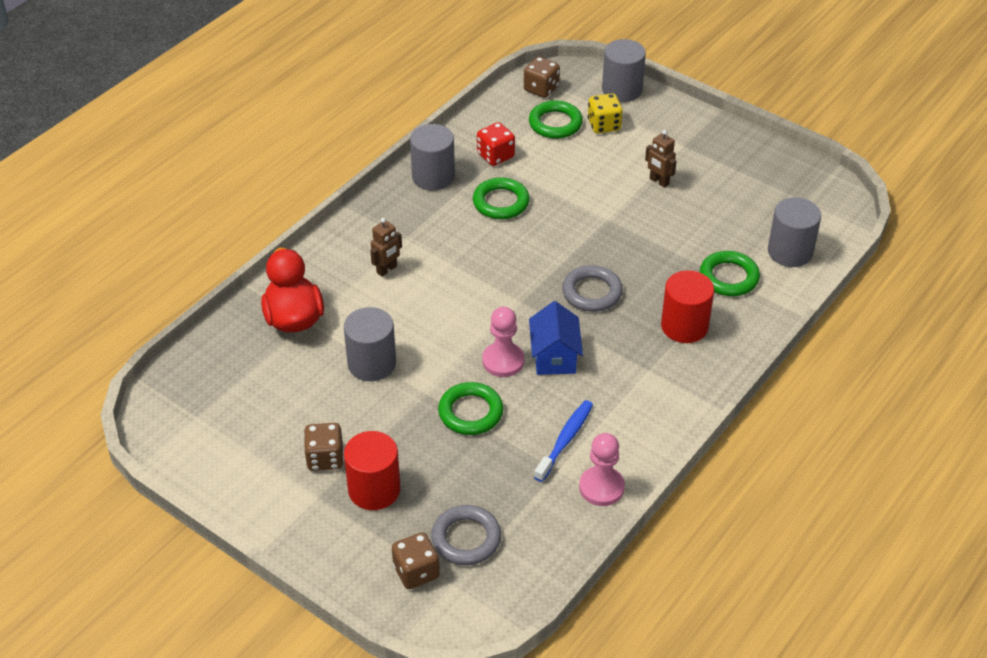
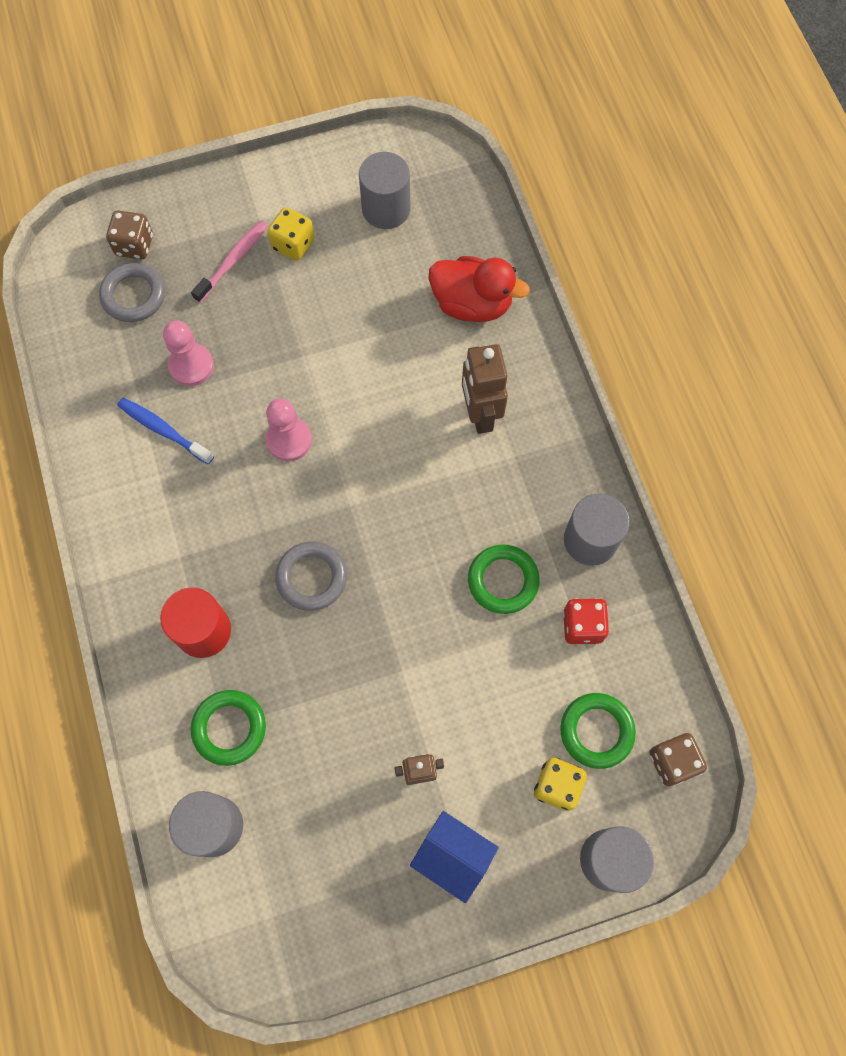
camera: 125 degrees right, 25 degrees up
(325, 458) = (293, 244): brown dice -> yellow dice
(372, 363) = (369, 334): grey cylinder -> grey cylinder (386, 209)
(374, 489) = (233, 261): red cylinder -> pink toothbrush
(387, 270) = (480, 414): brown robot -> brown robot, size x1.70
(470, 412) = (253, 377): green ring -> none
(554, 357) = (259, 486): blue house -> blue house (453, 856)
(565, 440) = (163, 430): blue toothbrush -> blue toothbrush turned 150 degrees clockwise
(601, 487) = (94, 424): pink pawn -> pink pawn (191, 366)

